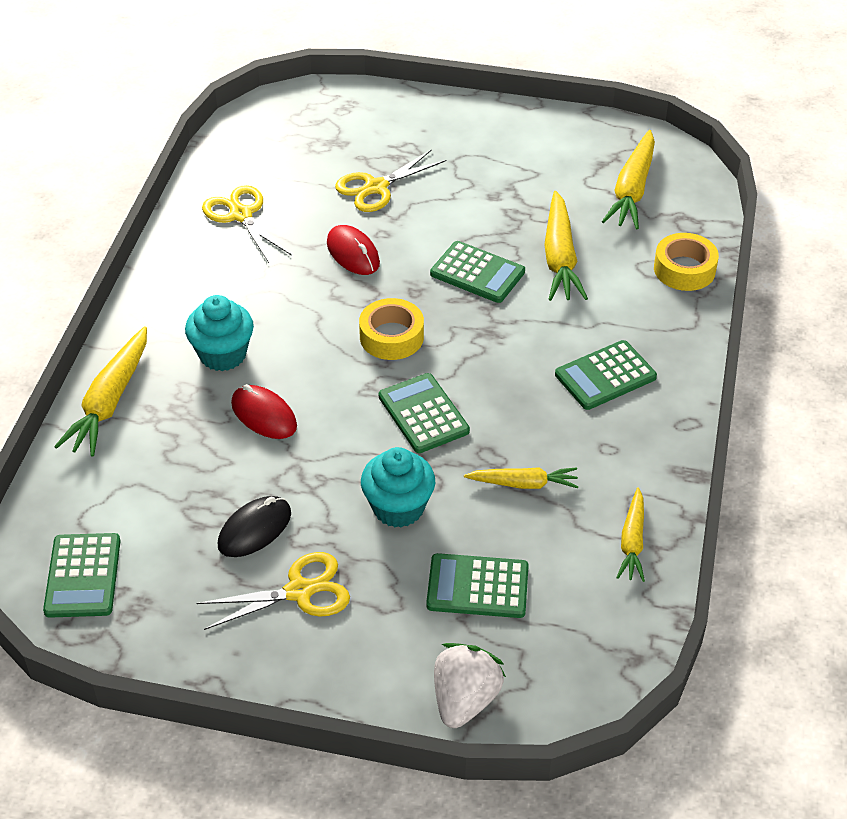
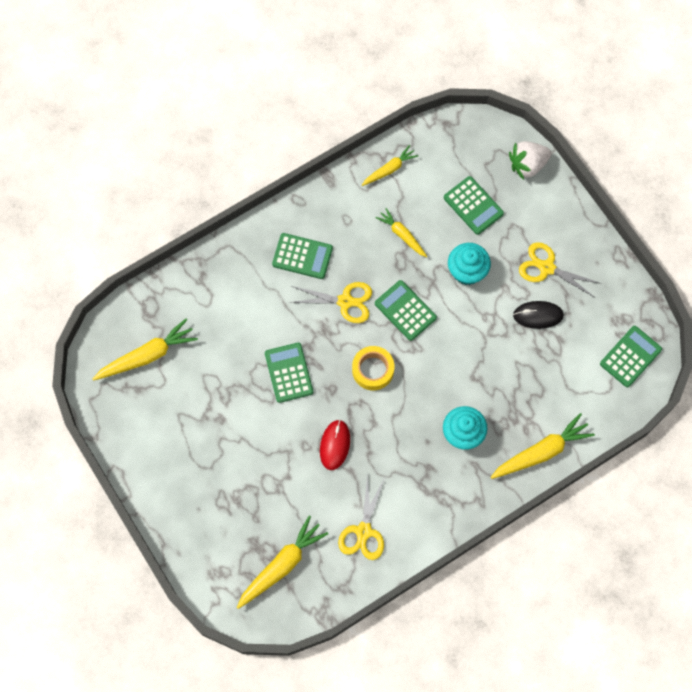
camera: 135 degrees left, 25 degrees up
(264, 415) = (477, 376): red mouse -> none
(376, 187) = (273, 485): yellow scissors -> yellow scissors (345, 301)
(423, 414) = (405, 310): green calculator -> green calculator turned 120 degrees clockwise
(560, 258) = (238, 345): yellow carrot -> yellow carrot (282, 565)
(684, 269) = (189, 281): yellow tape -> none

